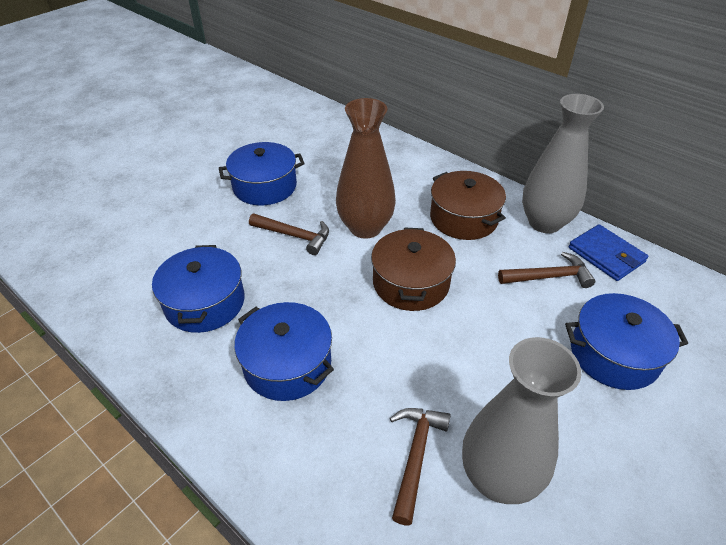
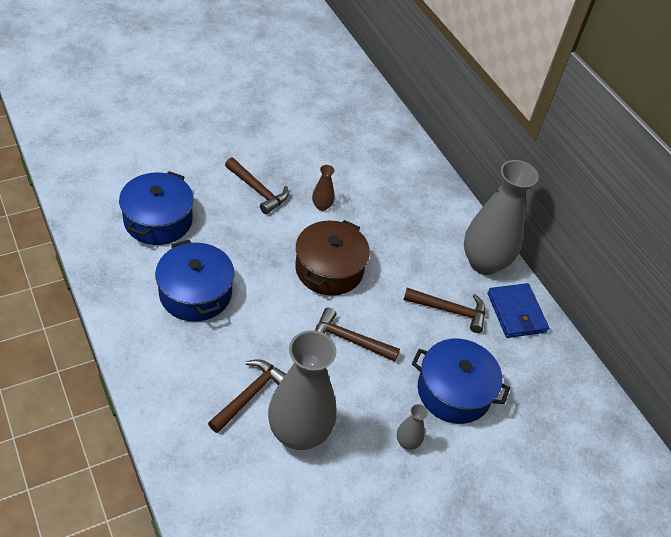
camera: 15 degrees right, 5 degrees up
(265, 186) = (258, 134): blue pot -> none
(365, 228) = (322, 206): brown vase -> brown vase, size x0.42
(464, 218) = (414, 230): brown pot -> none
(478, 345) = (349, 340): none -> brown hammer
(614, 432) = (407, 442): none -> grey vase

